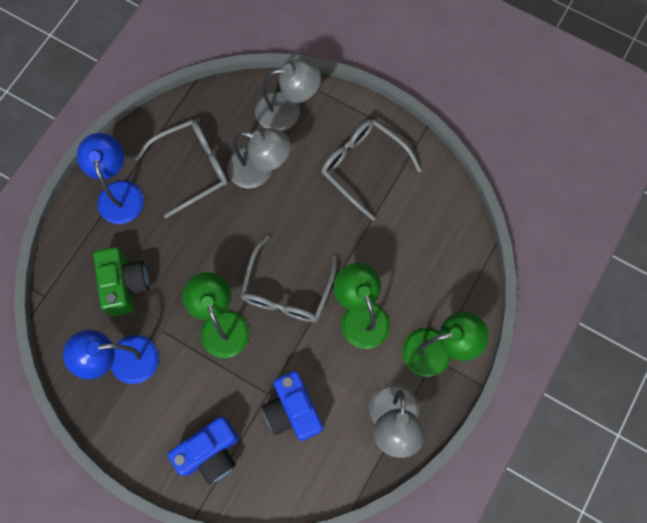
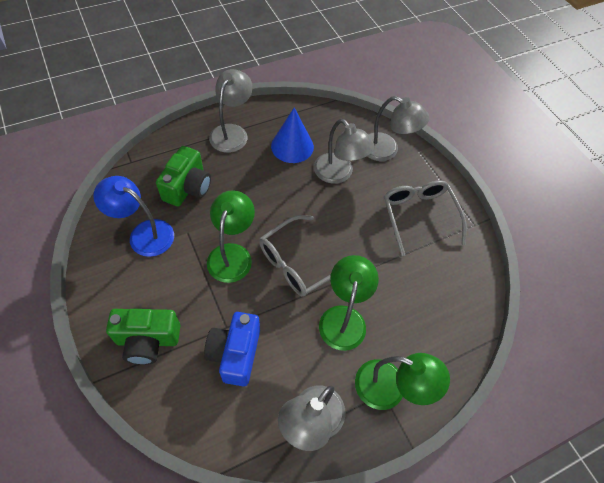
camera: 30 degrees right, 15 degrees down
(119, 192) = (232, 132): blue lamp -> grey lamp
(192, 168) = (292, 146): grey glasses -> blue cone
(210, 452) = (148, 340): blue camera -> green camera

